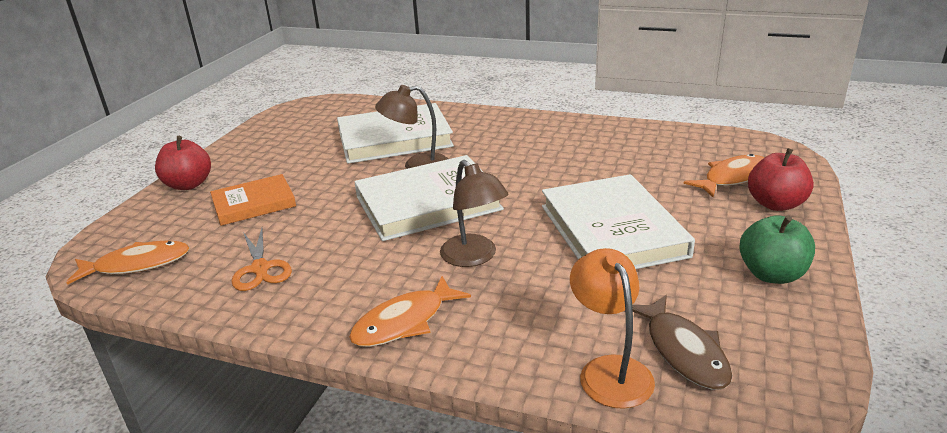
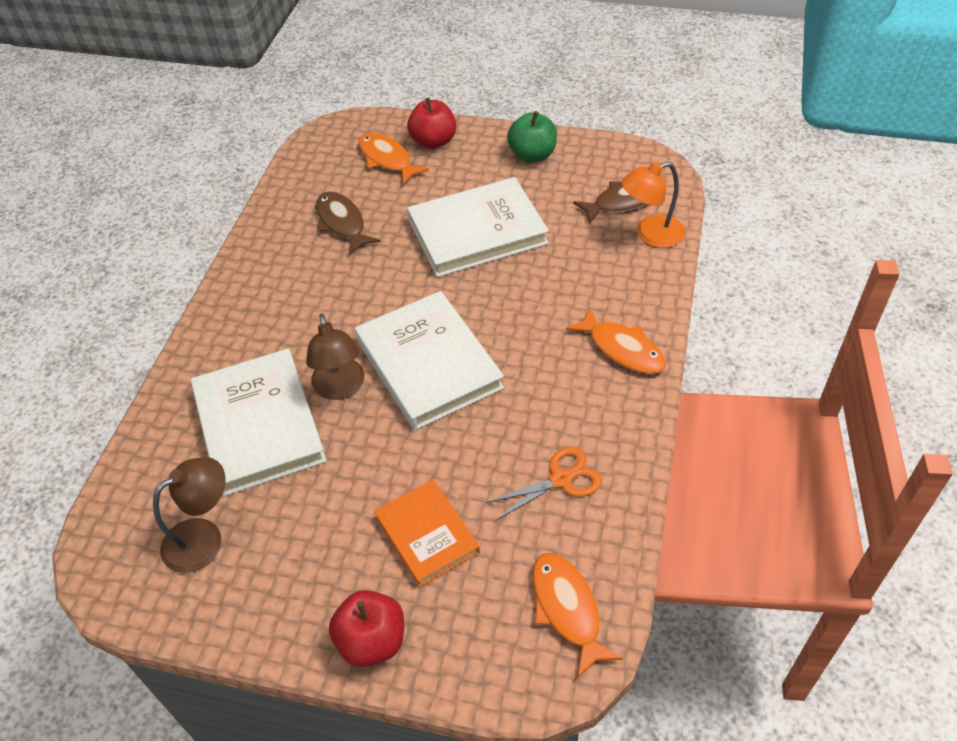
camera: 95 degrees left, 20 degrees up
(474, 257) = (525, 316): brown lamp -> brown lamp (204, 538)
(623, 159) = (342, 223): none -> brown fish

